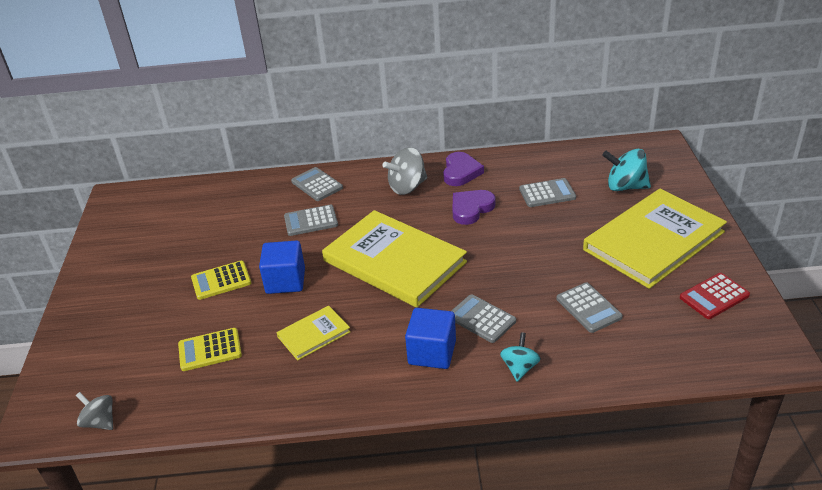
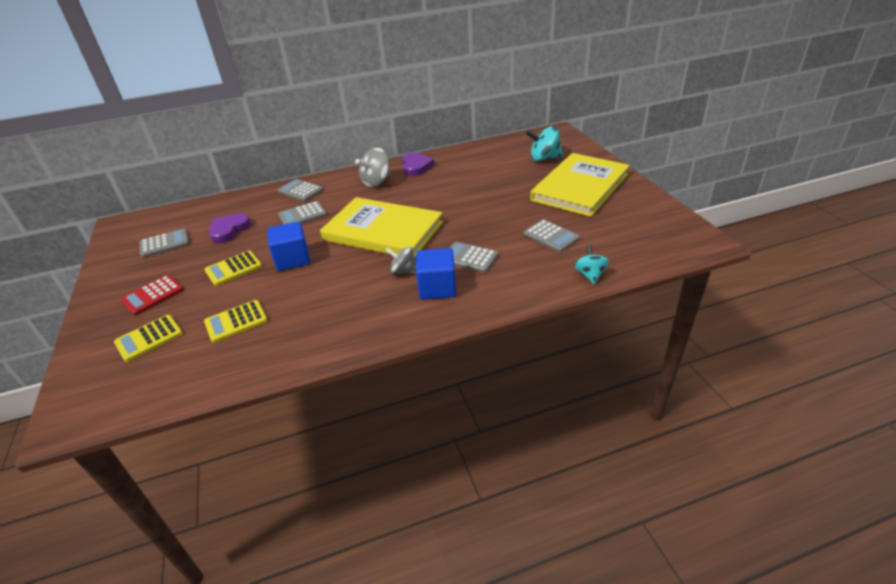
camera: 15 degrees left, 0 degrees up
(100, 422) = (138, 400): grey spinning top -> grey spinning top (403, 271)
(122, 352) = (149, 338): none -> yellow calculator
(314, 334) = (329, 293): yellow book -> none
(471, 209) = (433, 188): purple heart -> purple heart (229, 230)
(519, 368) = (514, 285): turquoise spinning top -> turquoise spinning top (590, 275)
(547, 193) = (488, 170): grey calculator -> grey calculator (164, 243)
(714, 296) = (640, 214): red calculator -> red calculator (153, 295)

